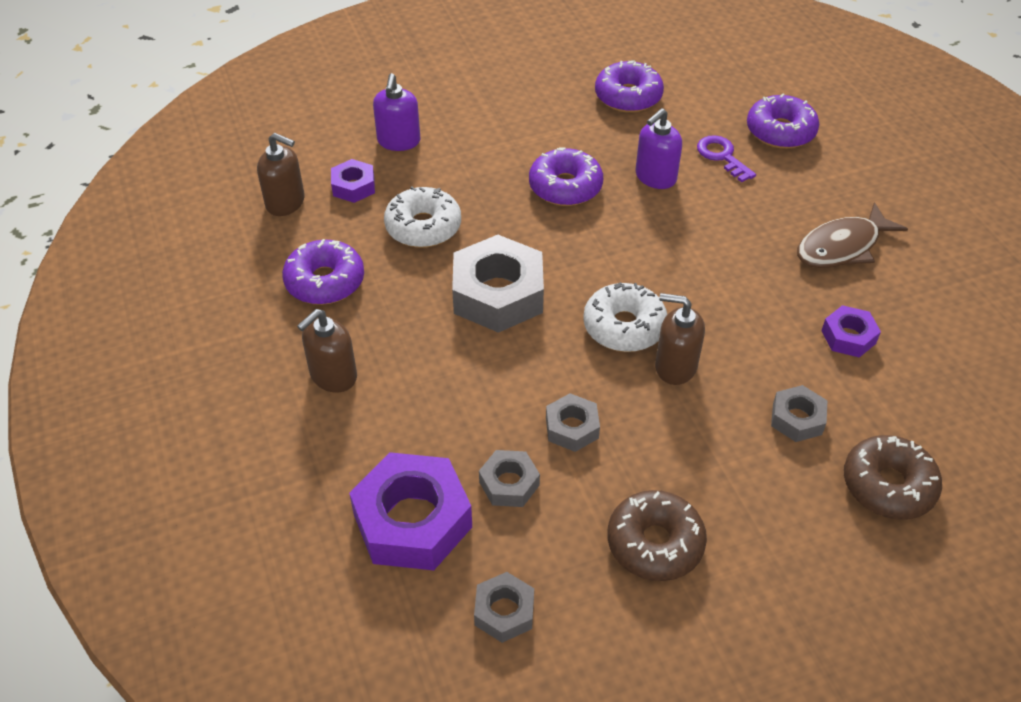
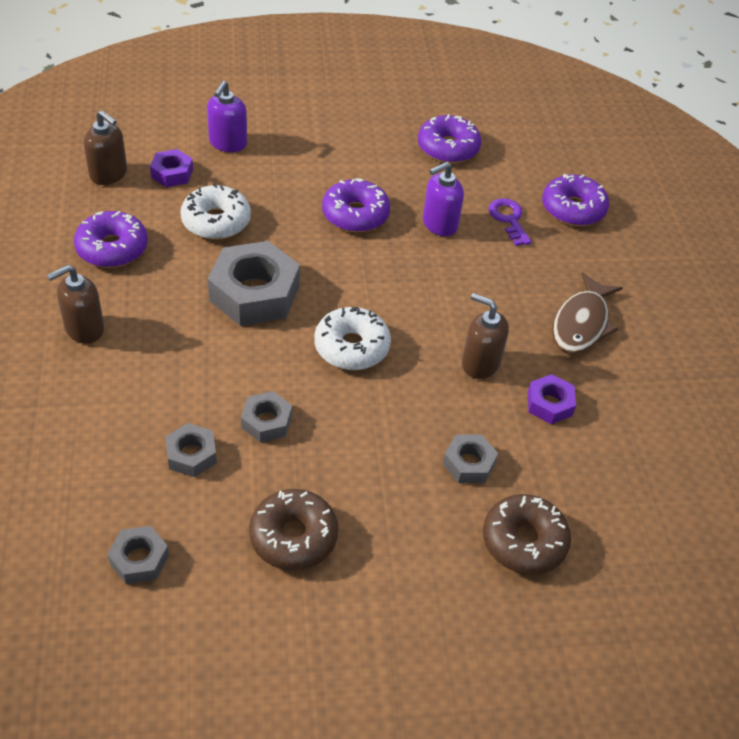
camera: 10 degrees right, 0 degrees up
(412, 520) = (97, 465): purple nut -> none
(675, 366) = (381, 392): brown soap dispenser -> brown soap dispenser (480, 363)
(842, 247) = (581, 324): brown fish -> brown fish turned 45 degrees counterclockwise

